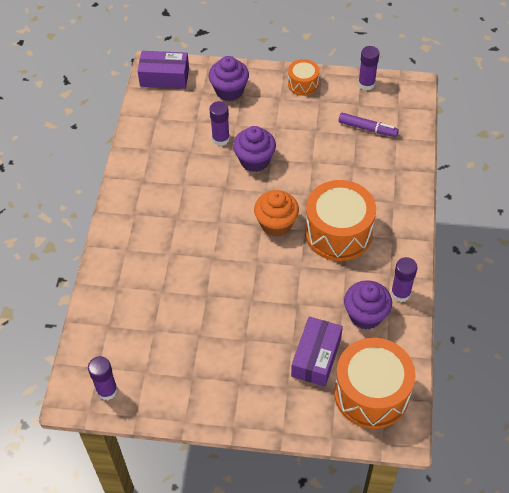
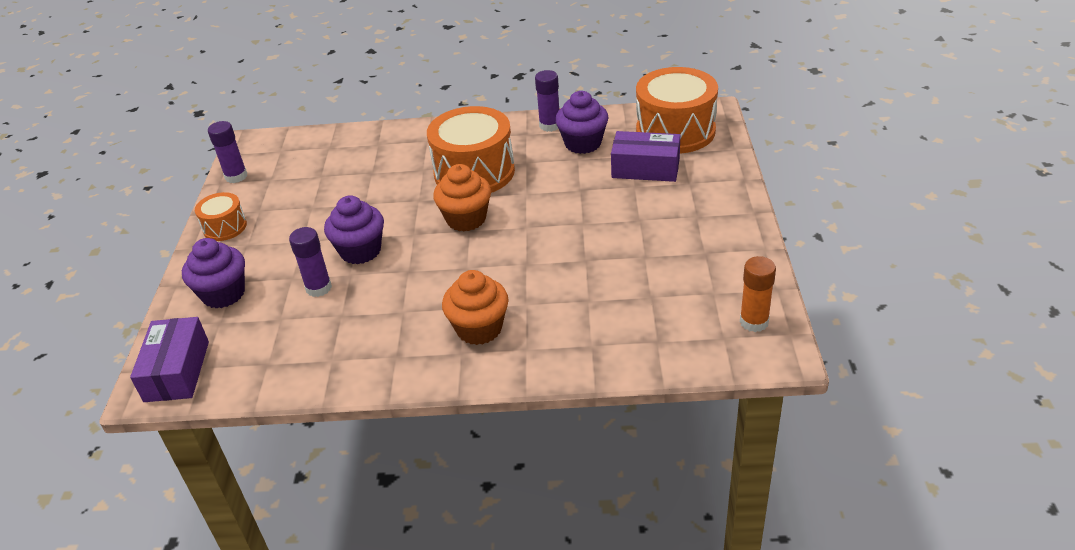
camera: 95 degrees left, 15 degrees down
(107, 390) = (754, 322): purple glue stick -> orange glue stick
(153, 225) = (479, 329): none -> orange cupcake
(367, 128) = (313, 168): purple marker -> none

